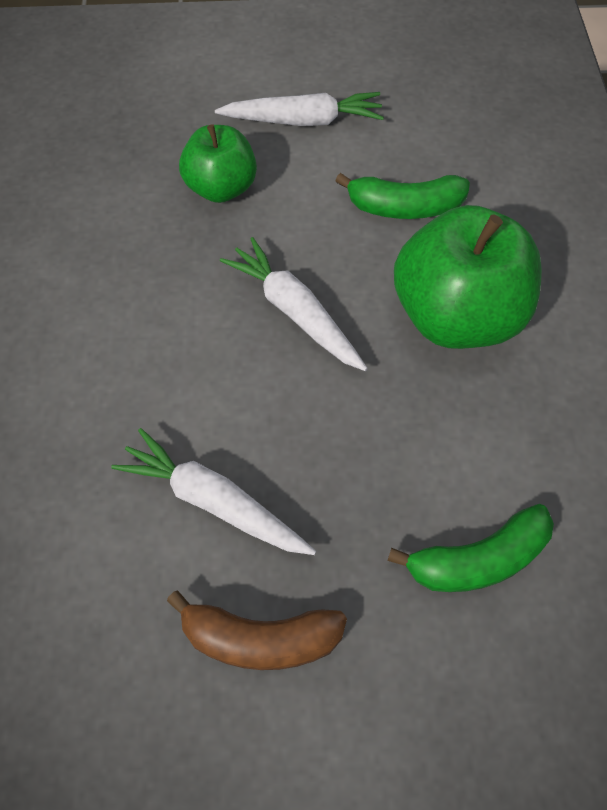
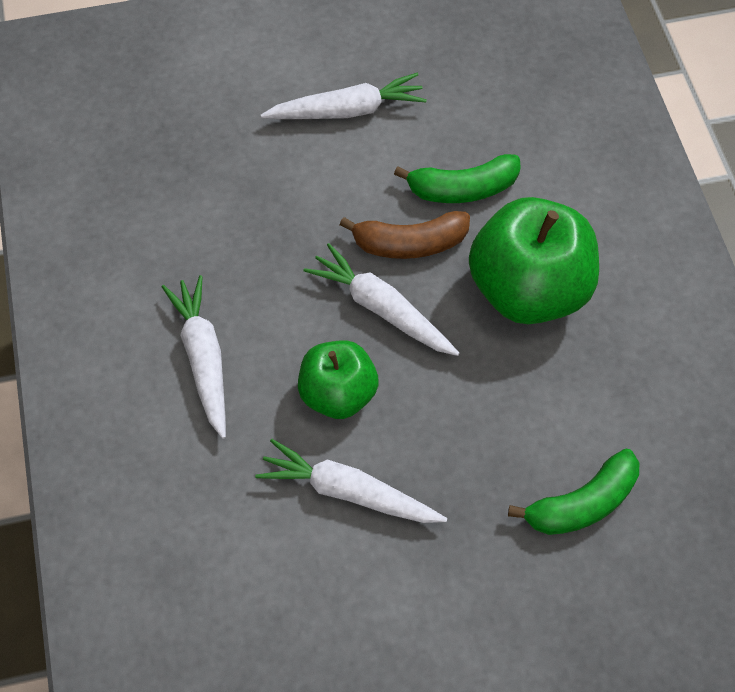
camera: 10 degrees left, 0 degrees up
(96, 335) = (203, 359): none -> white carrot
(221, 188) = (283, 194): green apple -> green apple (338, 394)
(260, 639) = (414, 598): brown banana -> brown banana (410, 243)

